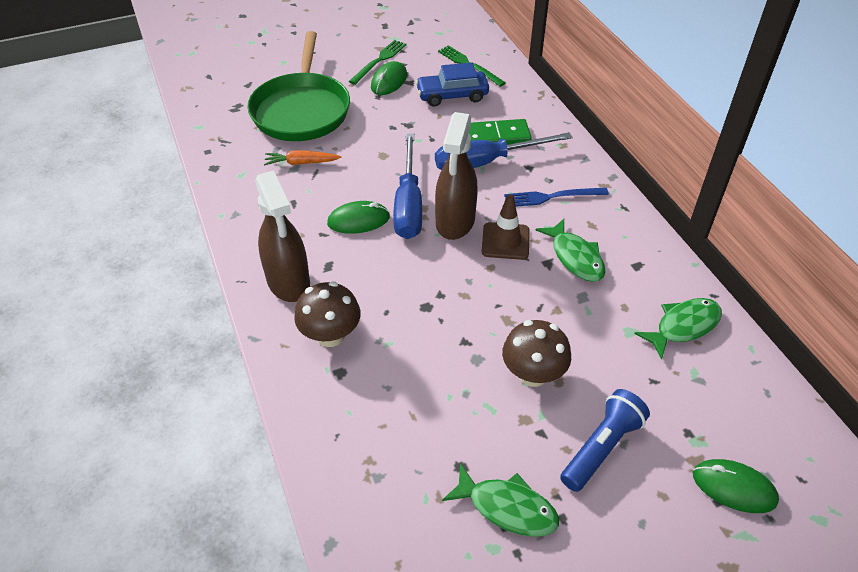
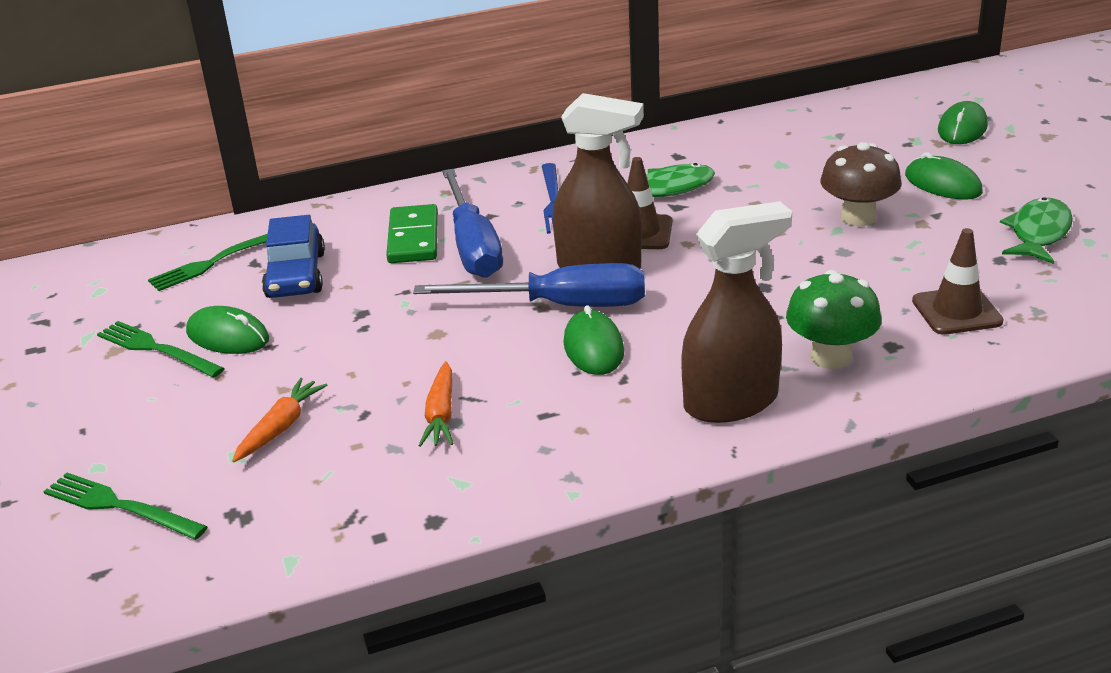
camera: 85 degrees left, 15 degrees down
(252, 73) = (120, 506): none -> green fork
(301, 110) = (280, 427): green pan -> orange carrot
(330, 335) = (830, 357): brown mushroom -> green mushroom
(381, 419) = (956, 311): none -> brown traffic cone
(602, 447) = (942, 184): blue flashlight -> green mouse
(683, 326) = (768, 137): green fish -> none

